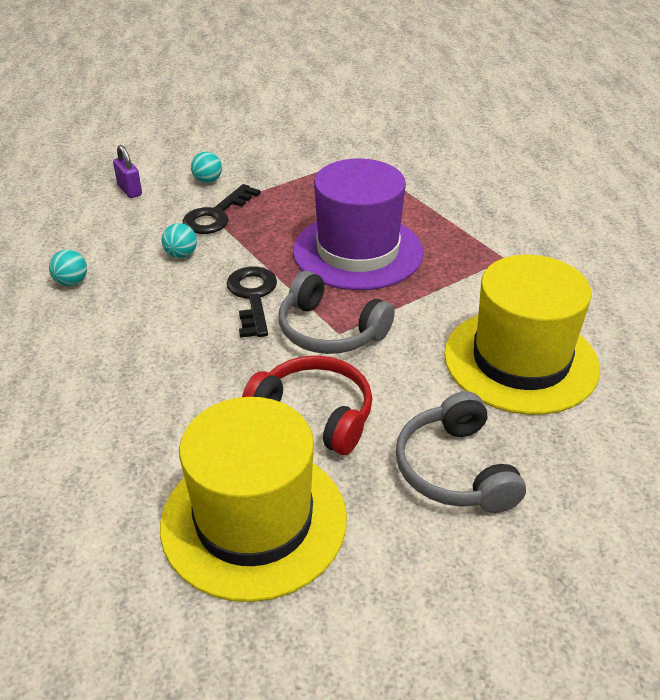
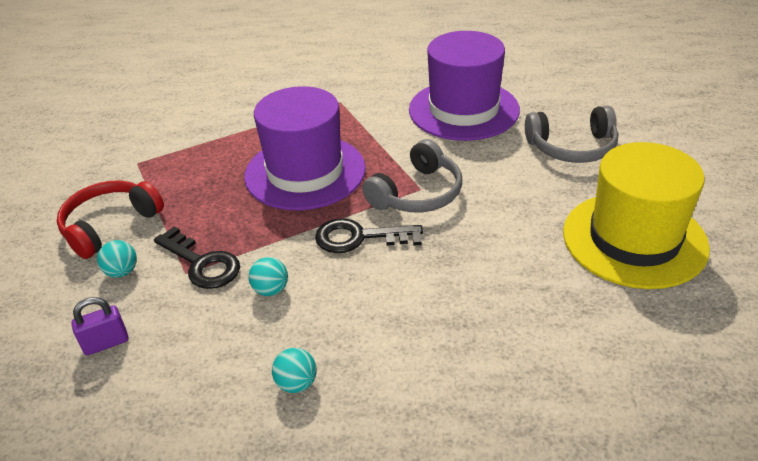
camera: 80 degrees left, 0 degrees up
(314, 414) = (520, 206): red headphones -> red headphones (110, 225)
(520, 360) = (463, 110): yellow hat -> purple hat

